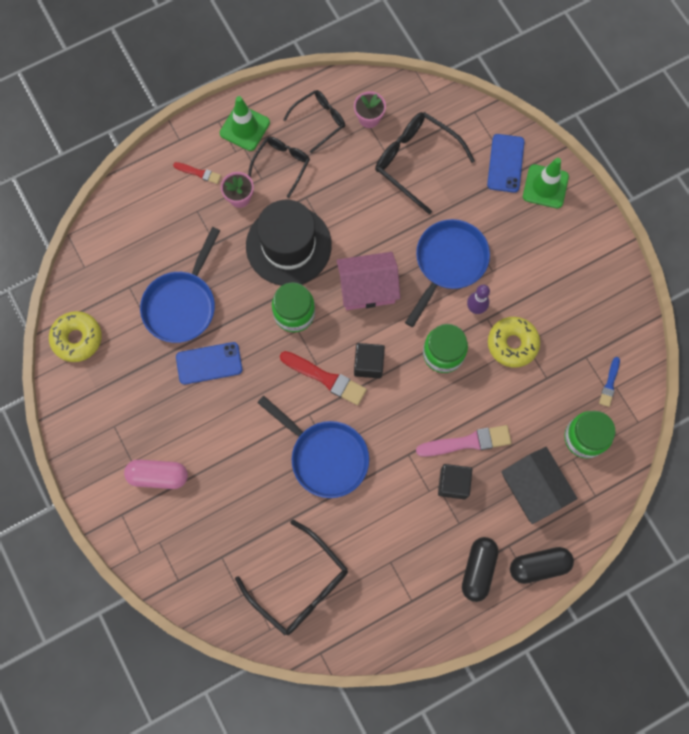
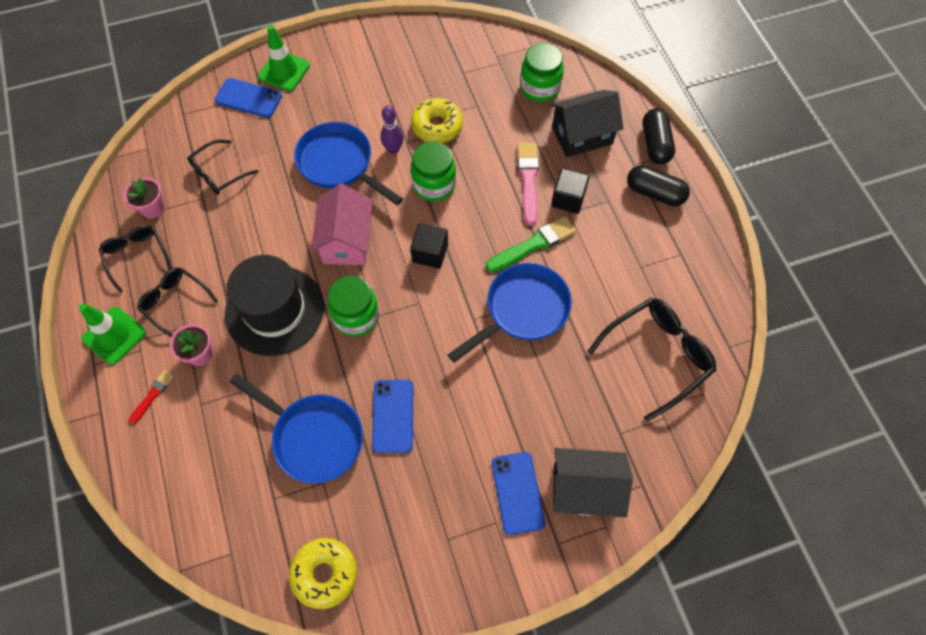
camera: 80 degrees left, 10 degrees down
(158, 476) = (517, 493): pink capsule -> blue phone
(168, 531) = (584, 489): none -> black house
(325, 378) = (436, 297): red brush -> none
(395, 457) = (533, 245): none -> green brush
(416, 161) = (219, 173): black glasses -> black glasses, size x0.63
(609, 383) = (492, 60): blue brush -> none

